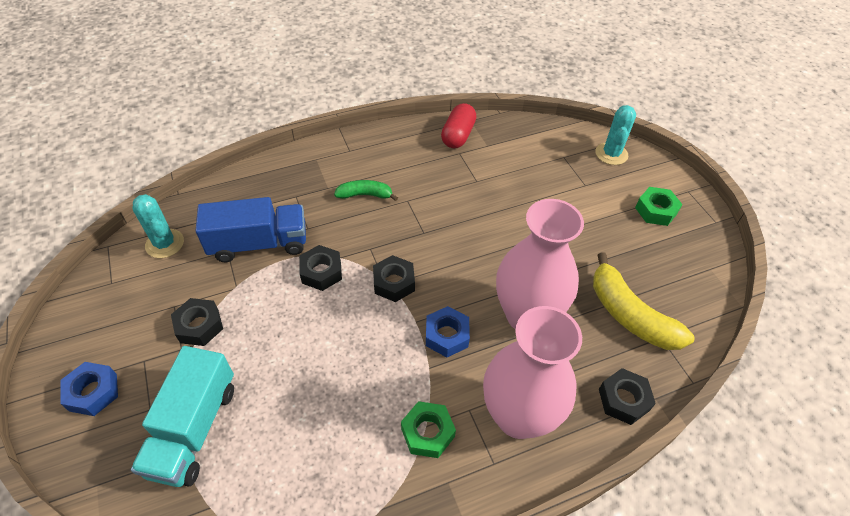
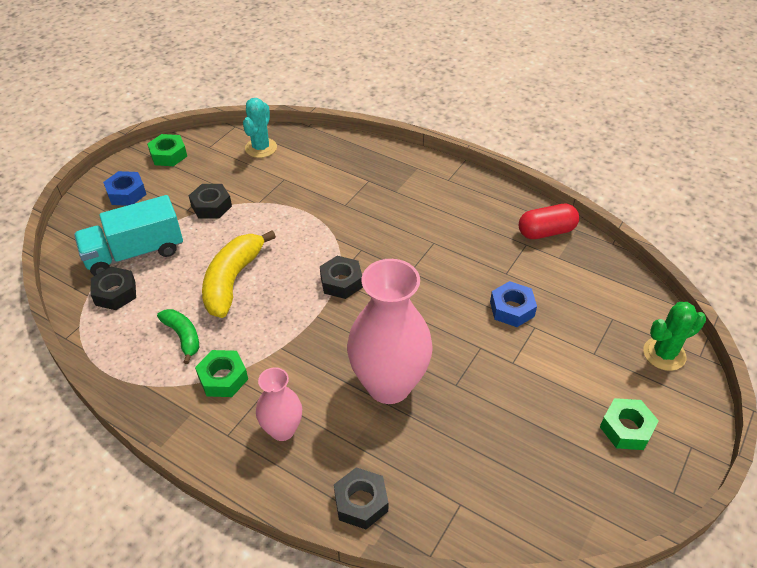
camera: 55 degrees right, 5 degrees down
(80, 323) = (168, 155): none -> green nut
(259, 243) = (305, 190): blue truck -> none
(321, 272) = (312, 236): black nut -> black nut (115, 293)
(365, 195) = (411, 215): green banana -> green banana (183, 337)
(446, 335) = (320, 342): blue nut -> blue nut (512, 309)
(518, 416) = (282, 430): pink vase -> pink vase, size x0.53
(611, 154) = (664, 354): turquoise cactus -> green cactus
(629, 315) = (463, 464): yellow banana -> yellow banana (232, 280)

